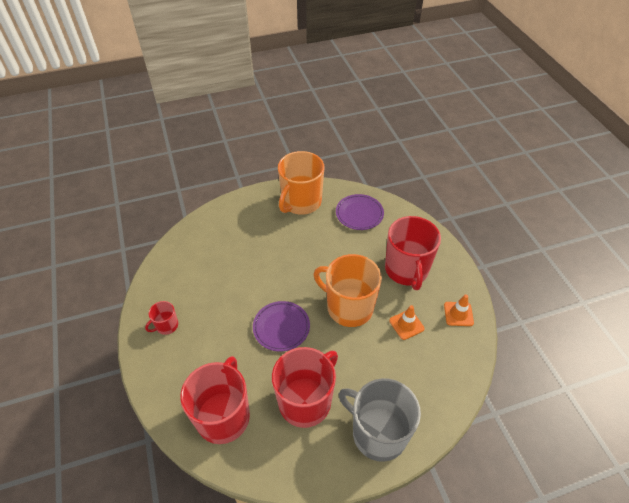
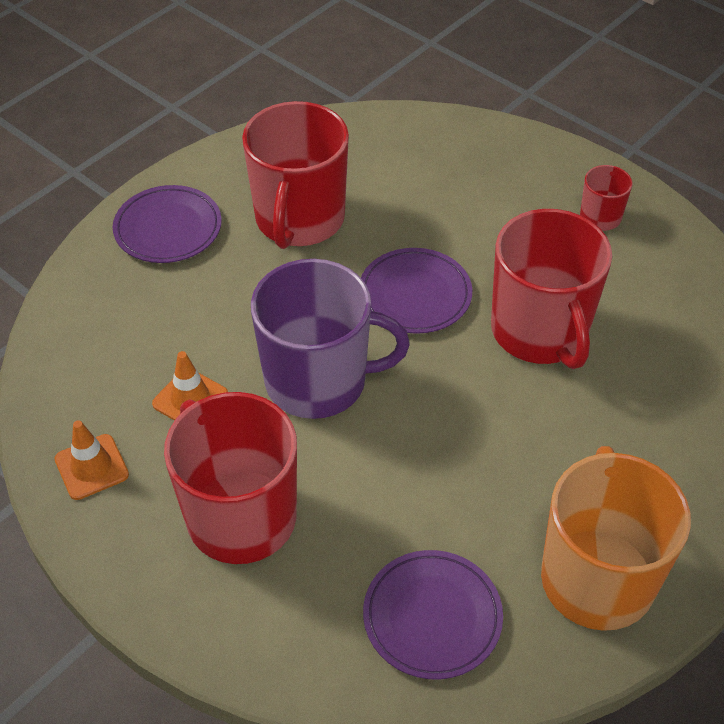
camera: 150 degrees right, 0 degrees up
(223, 416) = (403, 158): red mug -> red mug (540, 331)
(348, 307) = (318, 381): orange mug -> purple mug
(378, 433) = (168, 228): grey mug -> purple plate

